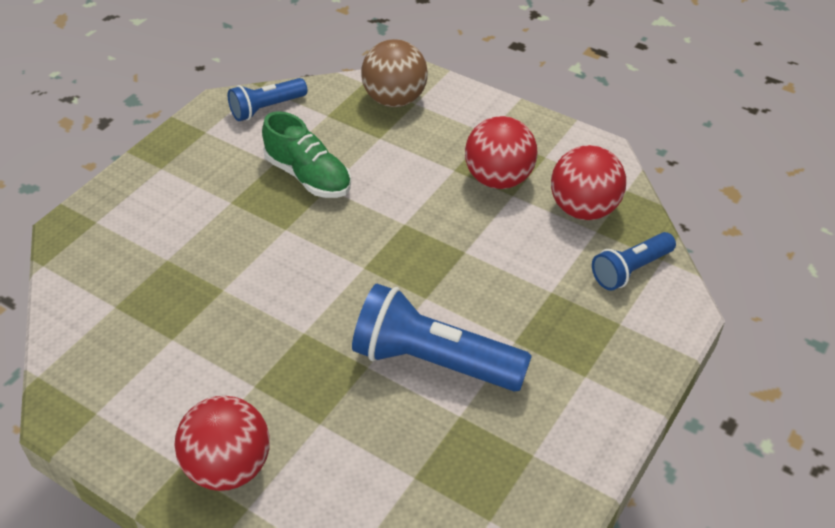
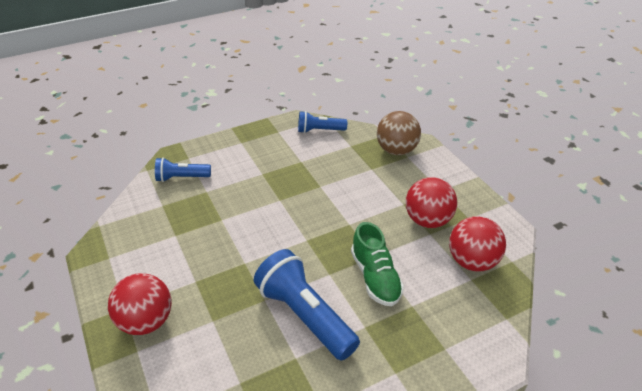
camera: 30 degrees right, 5 degrees down
(308, 176) = (314, 176): green shoe -> green shoe (375, 277)
(630, 270) = (478, 316): blue flashlight -> blue flashlight (182, 178)

